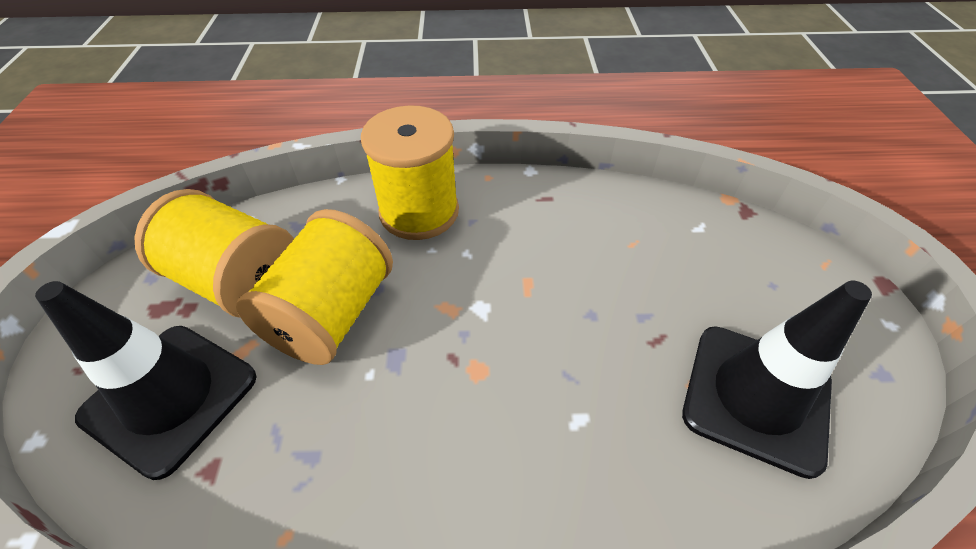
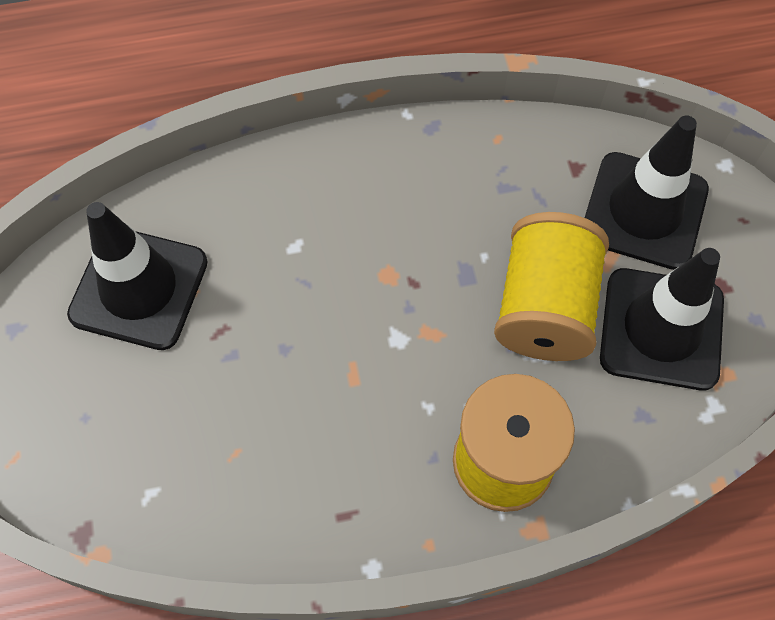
camera: 170 degrees right, 15 degrees up
(238, 281) = (661, 329): yellow spool -> black traffic cone

